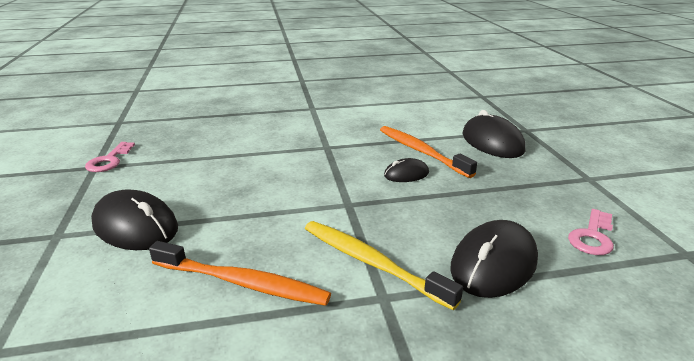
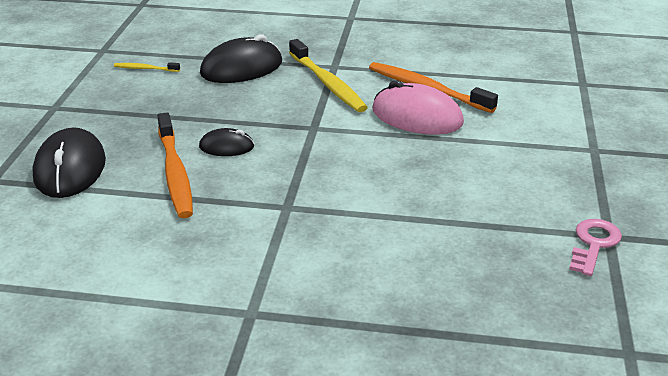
camera: 160 degrees left, 5 degrees up
(135, 226) = (522, 144): black mouse -> none
(248, 237) = (417, 117): none -> pink mouse
(592, 236) = (145, 69): pink key -> yellow toothbrush

